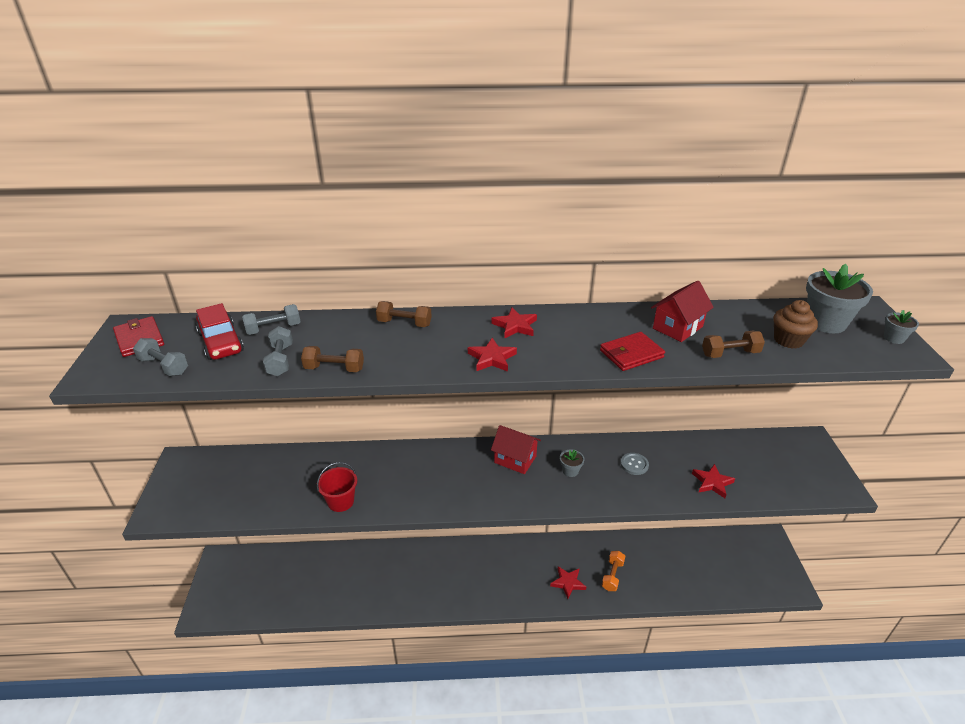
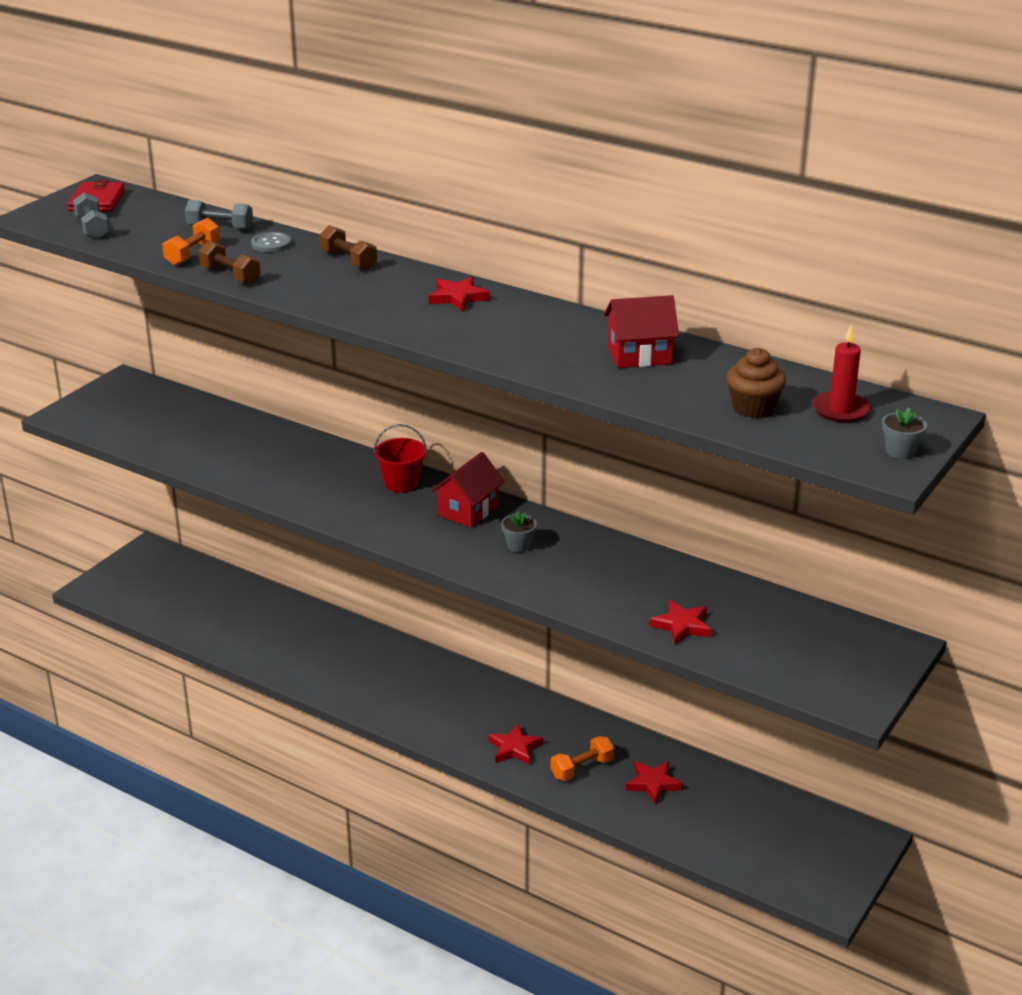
camera: 35 degrees right, 5 degrees down
(221, 342) = (160, 224): red car -> none
(280, 360) = (193, 254): grey dumbbell -> orange dumbbell
(340, 501) = (238, 473): red bucket -> red bucket (401, 483)
(492, 358) = (388, 315): red star -> red star (653, 783)
(515, 459) = (468, 511): red house -> red house turned 60 degrees clockwise
(631, 354) = (540, 359): red wallet -> none
(634, 464) = (606, 571): grey button -> grey button (271, 244)
(730, 353) = (655, 395): brown dumbbell -> none
(825, 322) = (840, 410): grey flower pot -> red candle

